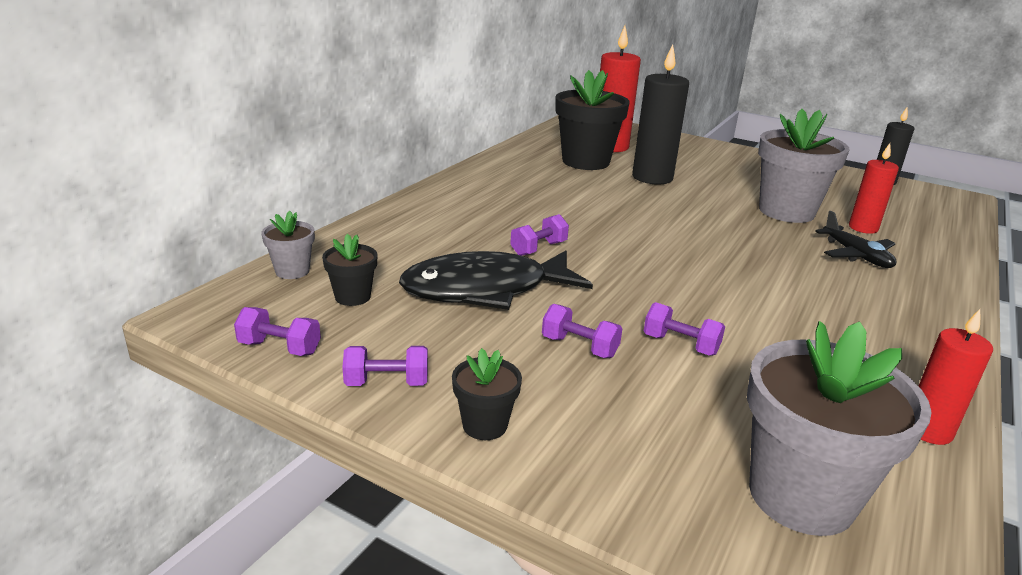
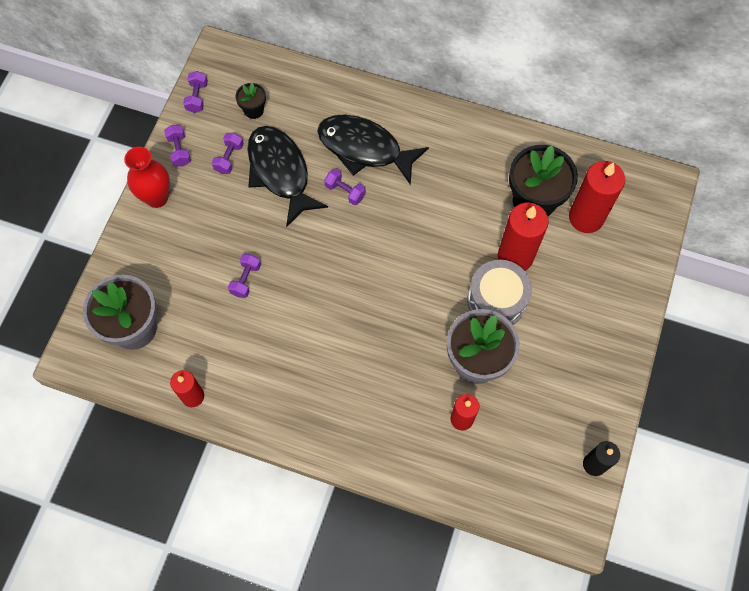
camera: 80 degrees right, 40 degrees up
(292, 271) = (274, 71): grey flower pot -> none
(475, 228) = (364, 148): none -> black fish
(485, 425) = (157, 198): black flower pot -> red vase
(579, 347) = (231, 229): purple dumbbell -> purple dumbbell (229, 158)
(652, 177) = (515, 257): black candle -> red candle
(707, 192) = (496, 301): none -> grey drum
(856, 255) = (403, 402): black plane -> none

